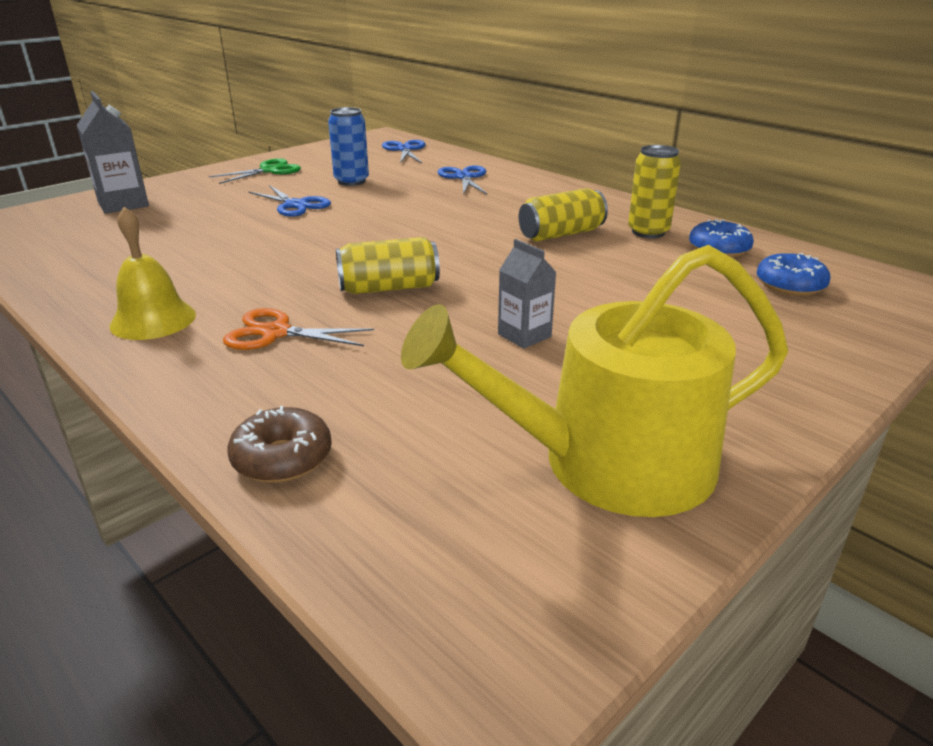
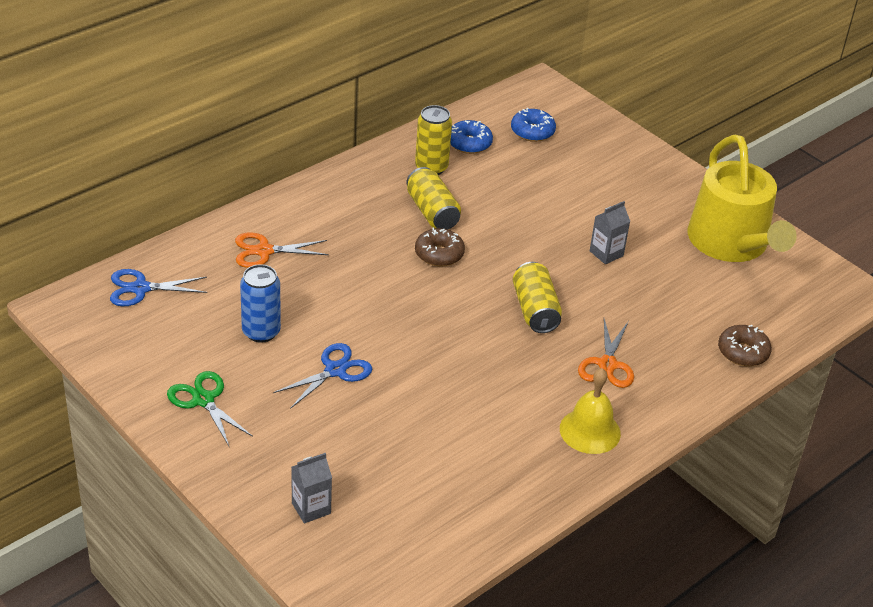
camera: 90 degrees left, 10 degrees up
(123, 204) = (311, 508): grey carton -> grey carton, size x0.63
(464, 177) = (264, 251): blue scissors -> orange scissors
(484, 239) = (439, 254): none -> brown donut

